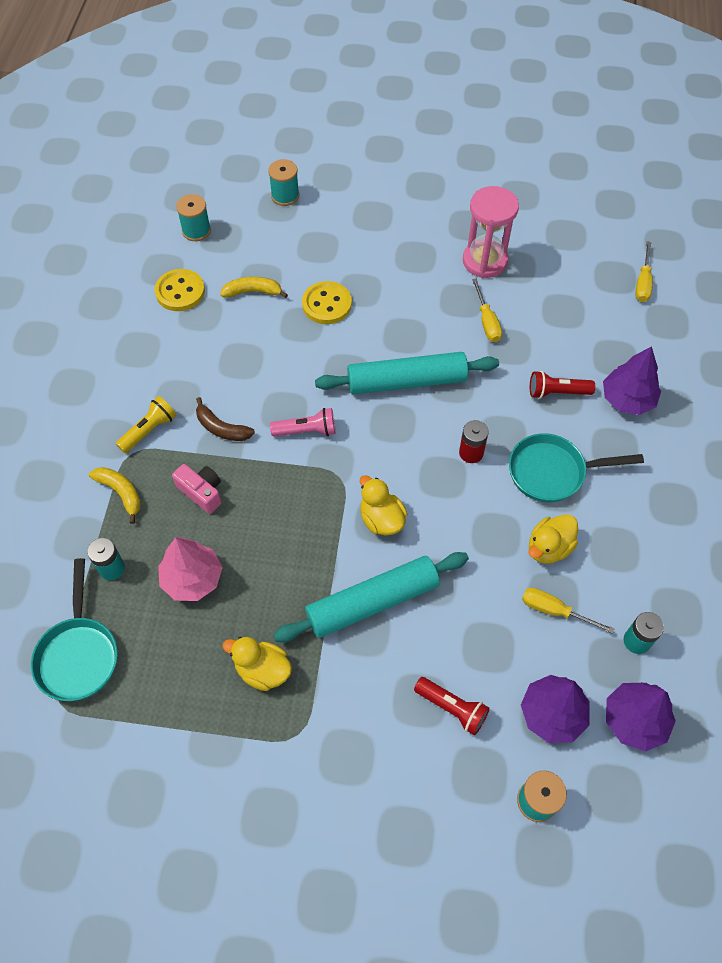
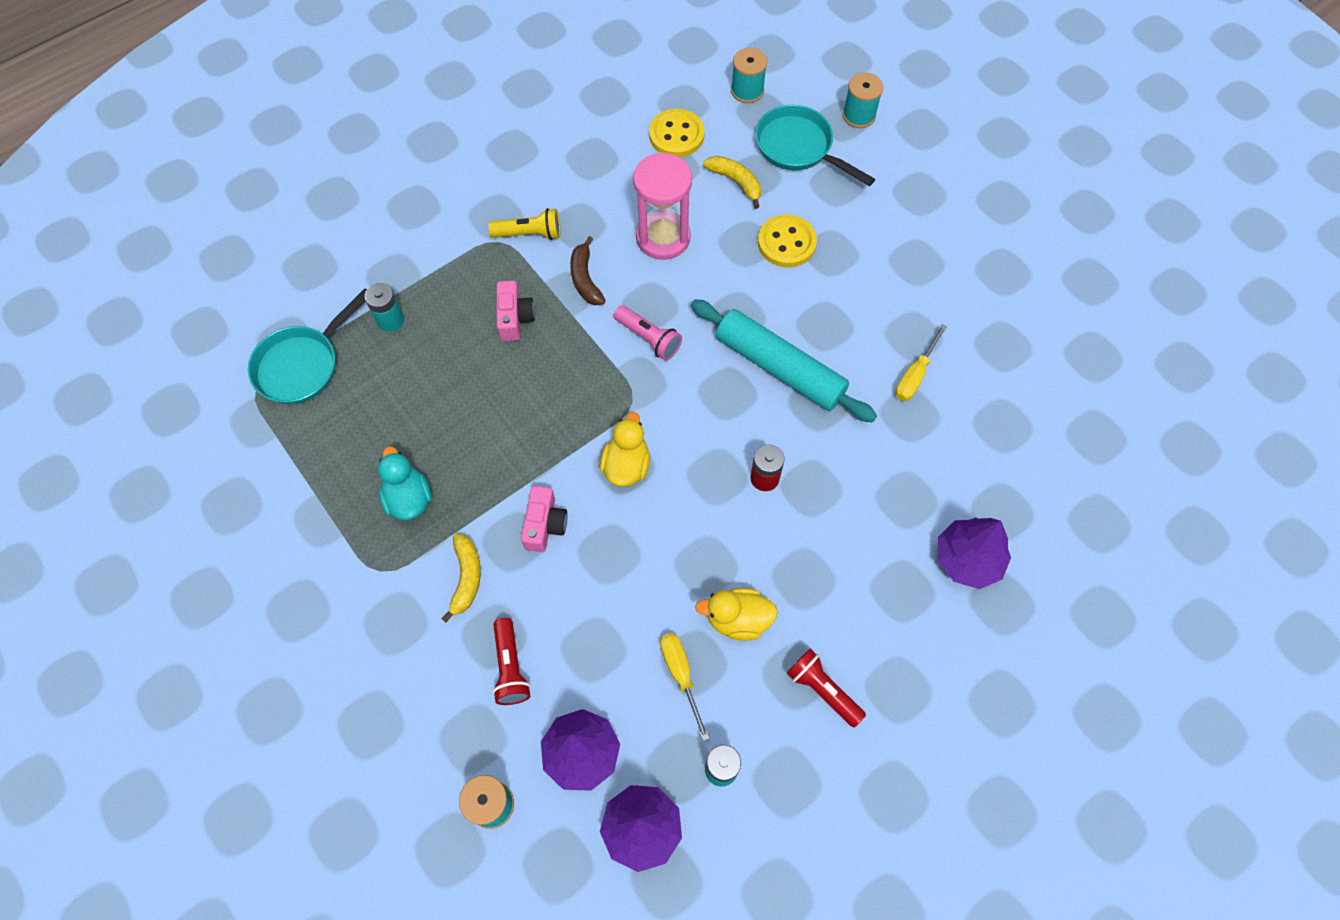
camera: 45 degrees right, 5 degrees up
(121, 493) = (457, 267): yellow banana -> yellow banana (466, 577)
(192, 578) = (436, 380): pink tree -> none
(262, 670) = (409, 498): yellow duck -> turquoise duck
(372, 602) = (544, 525): turquoise rolling pin -> pink camera
(484, 261) = (978, 318): pink hourglass -> pink hourglass (663, 238)
(552, 472) = (817, 559): turquoise pan -> turquoise pan (798, 148)
(557, 392) = (906, 494): red flashlight -> red flashlight (822, 690)
(643, 282) = (1119, 466): yellow screwdriver -> none

